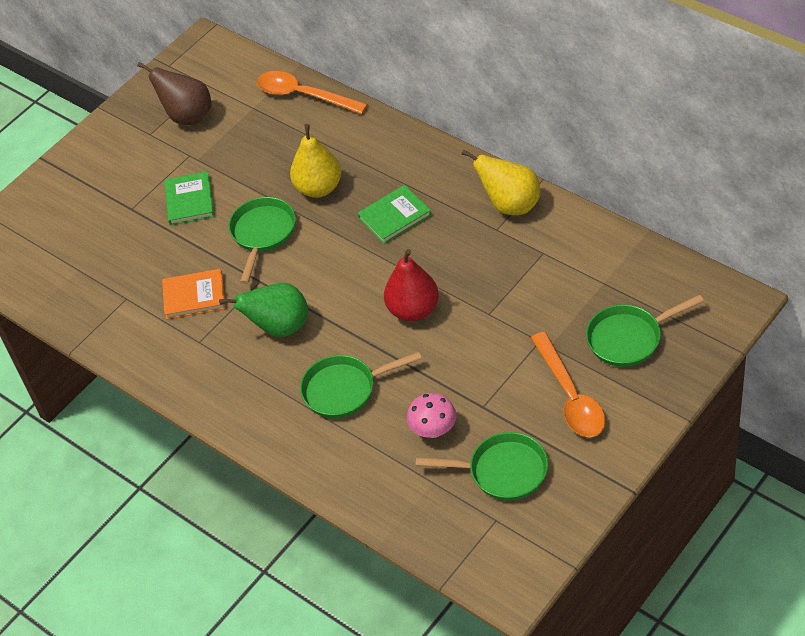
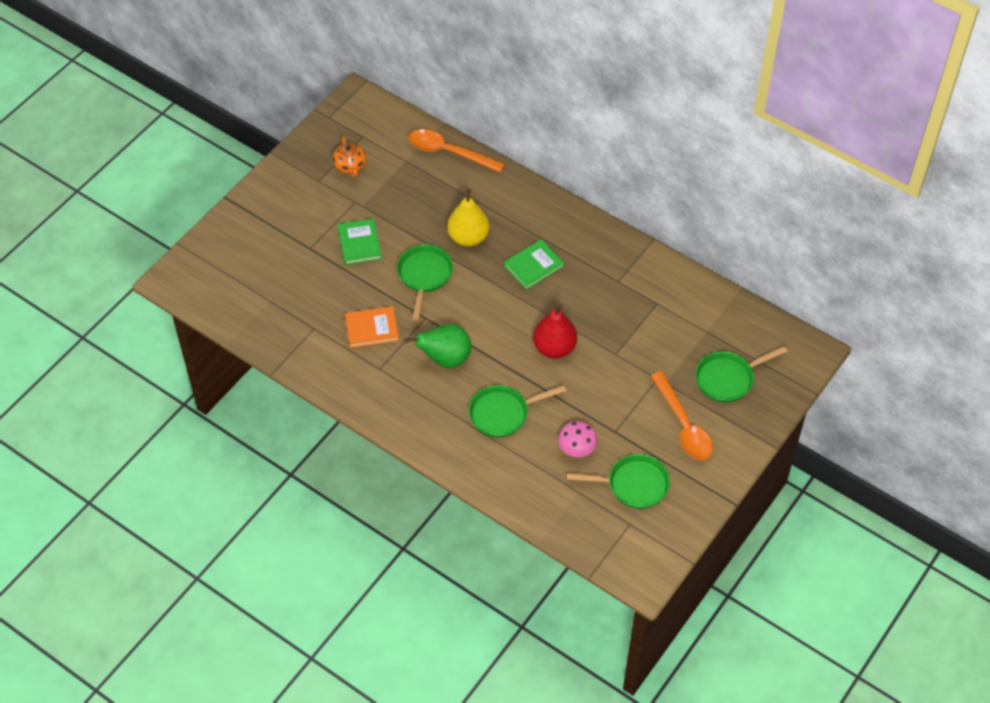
camera: 10 degrees left, 5 degrees up
(187, 116) = (350, 166): brown pear -> orange teapot
(510, 205) = (628, 260): yellow pear -> none

